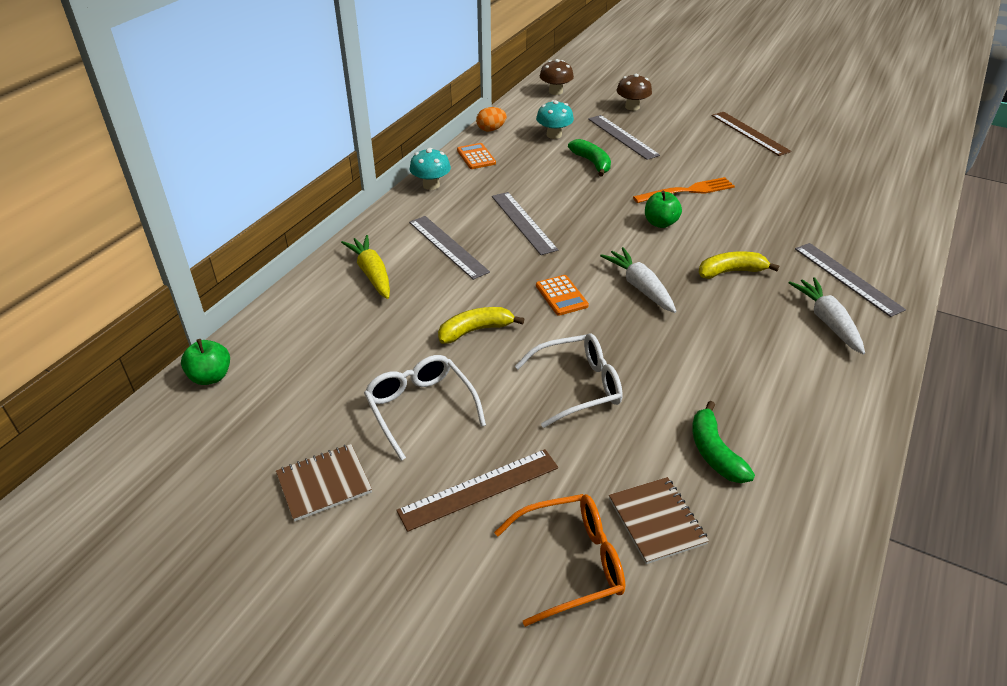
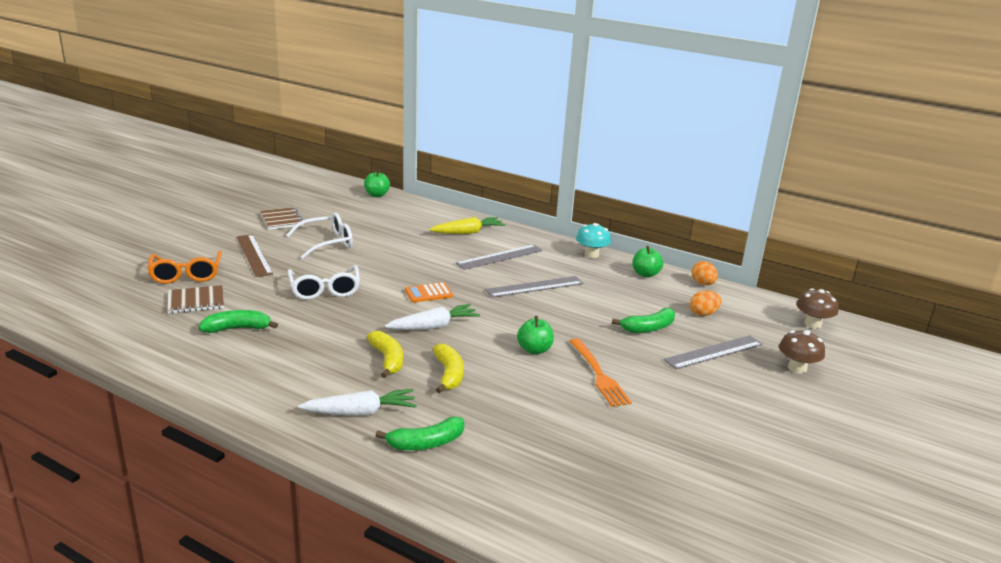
camera: 90 degrees right, 15 degrees down
(475, 330) = (395, 261): yellow banana -> yellow banana (387, 359)
(476, 157) = (645, 274): orange calculator -> green apple
(554, 135) = (703, 314): turquoise mushroom -> orange egg
(749, 133) = (759, 446): brown ruler -> none
(847, 278) = (426, 443): grey ruler -> green banana

